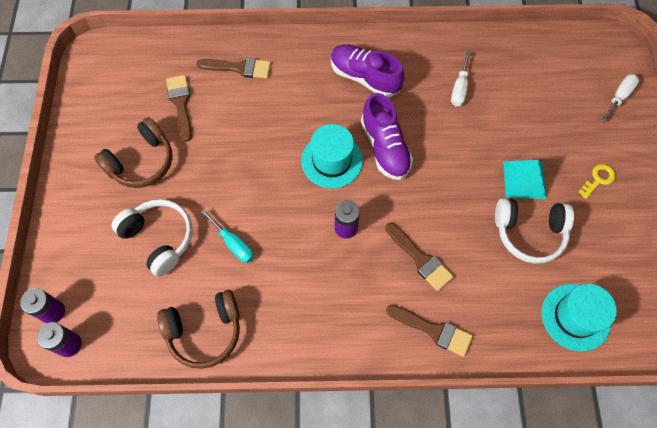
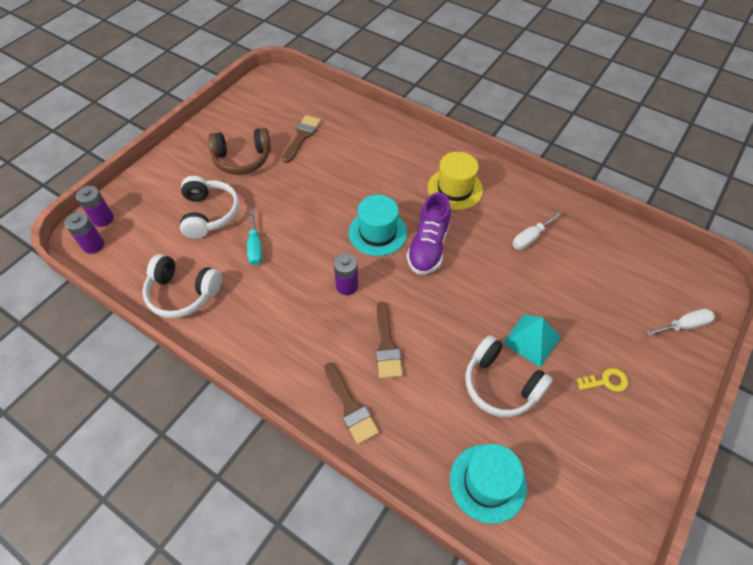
camera: 35 degrees right, 10 degrees down
(204, 331) = (183, 293): brown headphones -> white headphones
(239, 68) = (363, 134): brown brush -> none
(364, 77) = (455, 189): purple shoe -> yellow hat

